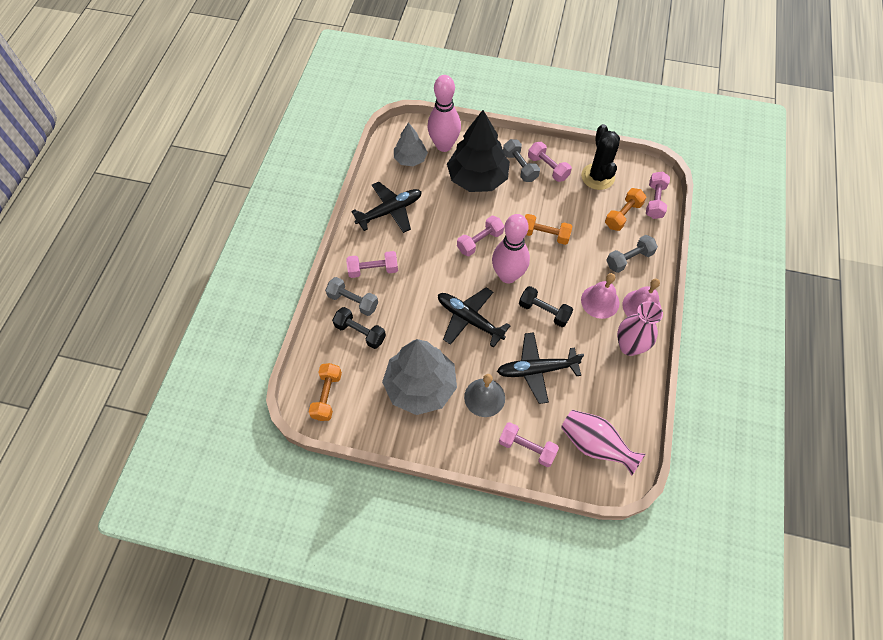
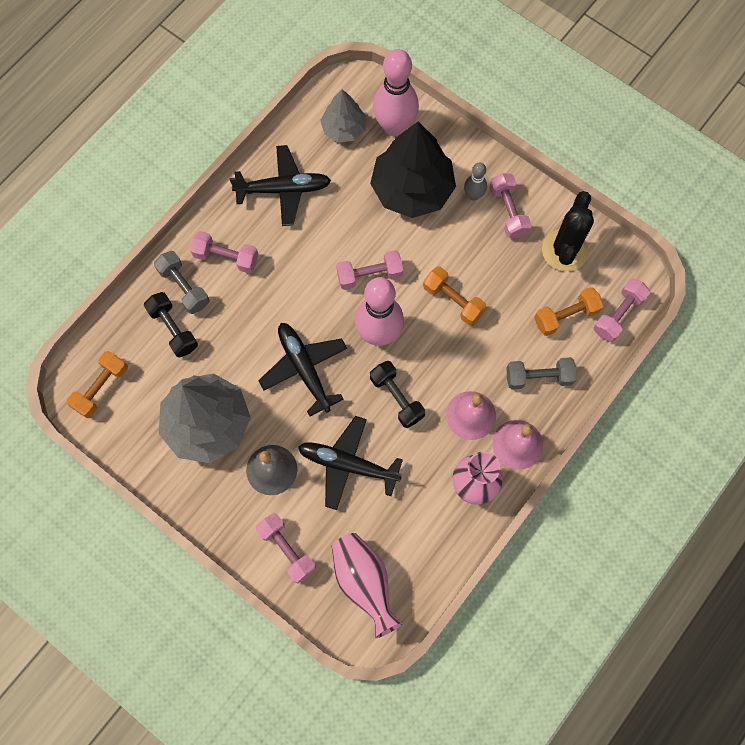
camera: 25 degrees right, 10 degrees up
(520, 167) = (473, 195): grey dumbbell -> grey bowling pin

